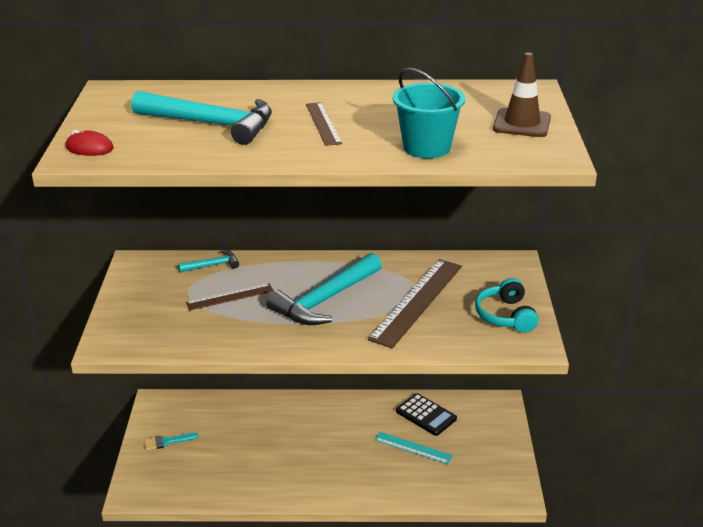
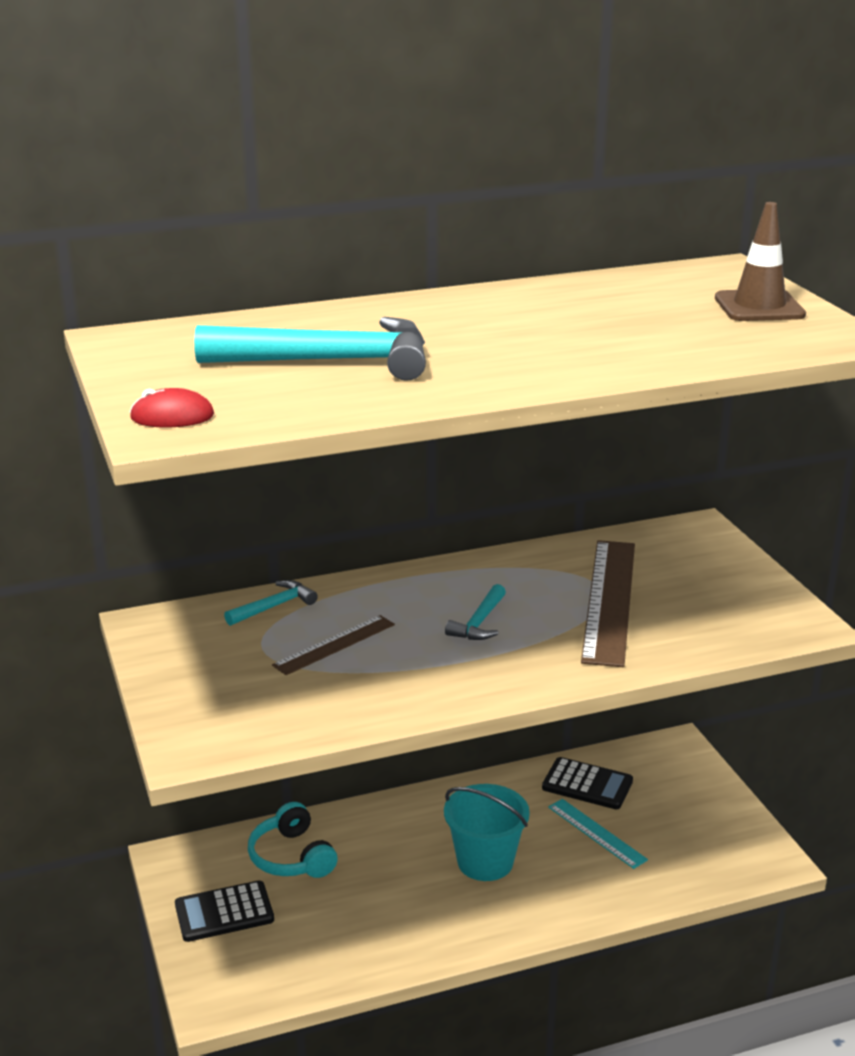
camera: 20 degrees left, 5 degrees down
(167, 442) = (224, 912): turquoise brush -> black calculator
(323, 123) = (493, 340): brown ruler -> none
(325, 300) = (479, 622): turquoise hammer -> turquoise hammer, size x0.48
(413, 448) = (596, 833): turquoise ruler -> turquoise ruler turned 45 degrees clockwise
(426, 147) = (669, 350): turquoise bucket -> turquoise bucket (485, 862)
(505, 316) = (741, 596): turquoise headphones -> turquoise headphones (291, 857)

